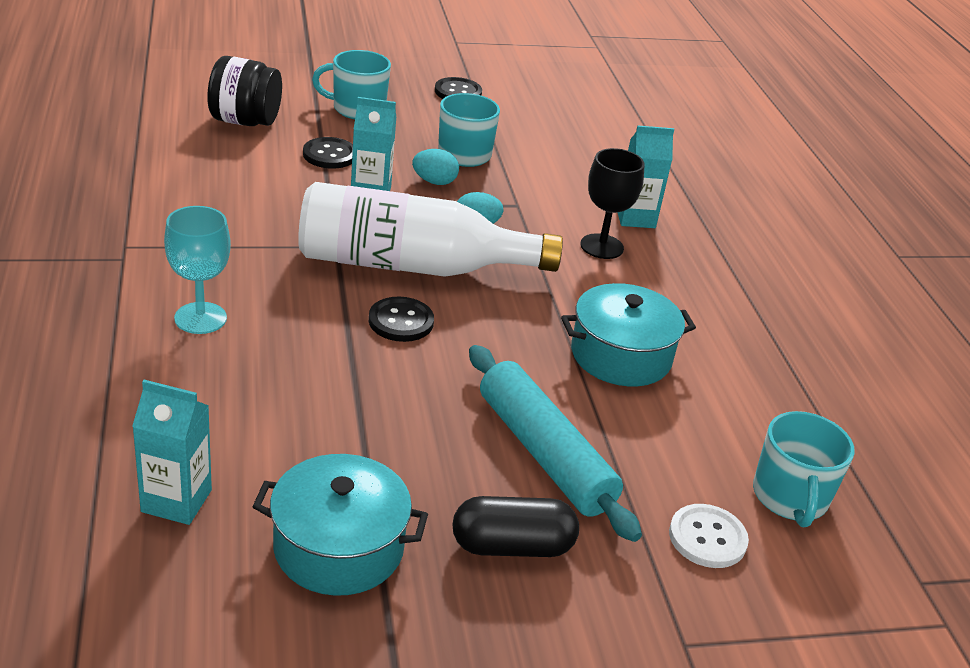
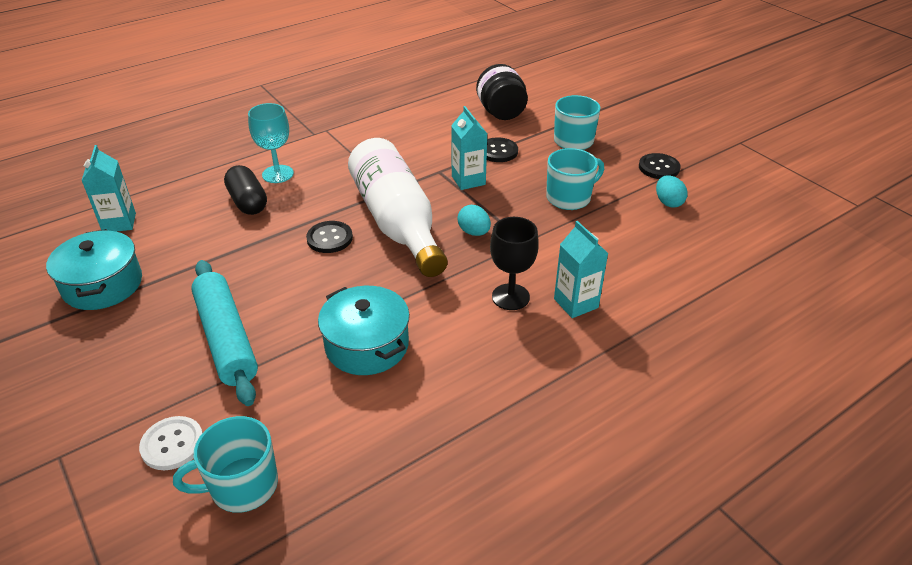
camera: 70 degrees right, 5 degrees up
(434, 182) = (514, 198): turquoise egg -> turquoise egg (668, 202)
(512, 546) = (127, 350): black capsule -> black capsule (248, 202)
(544, 454) = (226, 339): turquoise rolling pin -> turquoise rolling pin turned 60 degrees counterclockwise

